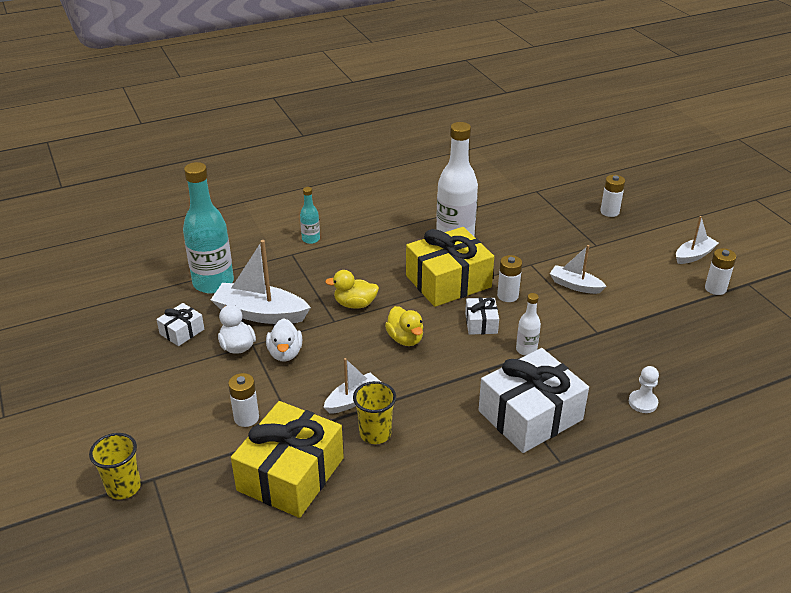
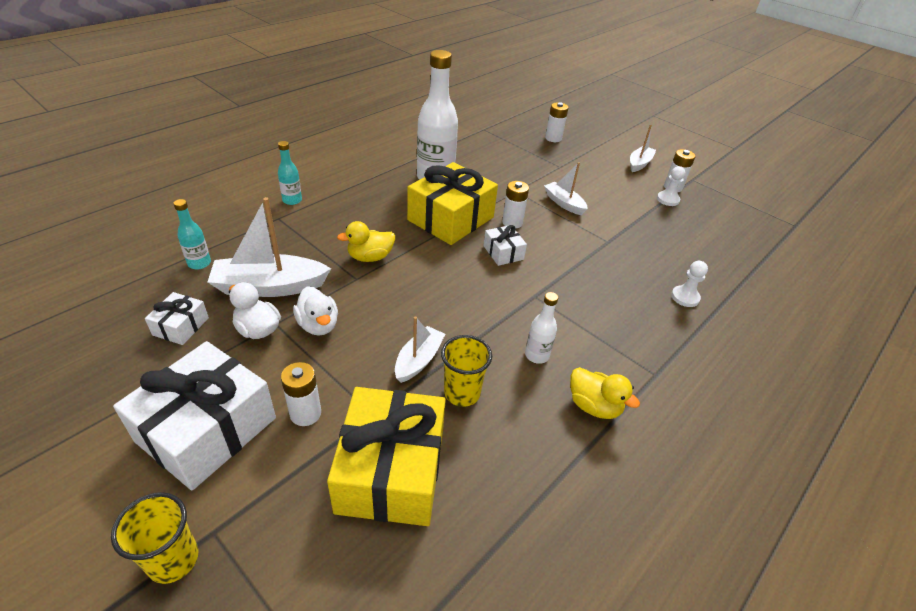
camera: 25 degrees left, 5 degrees up
(213, 283) = (199, 263): turquoise bottle -> turquoise bottle, size x0.47
(405, 339) = (439, 282): yellow duck -> yellow duck (594, 406)
(526, 350) = (558, 270): white bottle -> white bottle (537, 355)
(530, 415) = (600, 333): white gift -> white gift (207, 429)
(575, 285) = (564, 203): white boat -> white boat turned 45 degrees clockwise
(699, 301) = (668, 199): none -> white pawn

